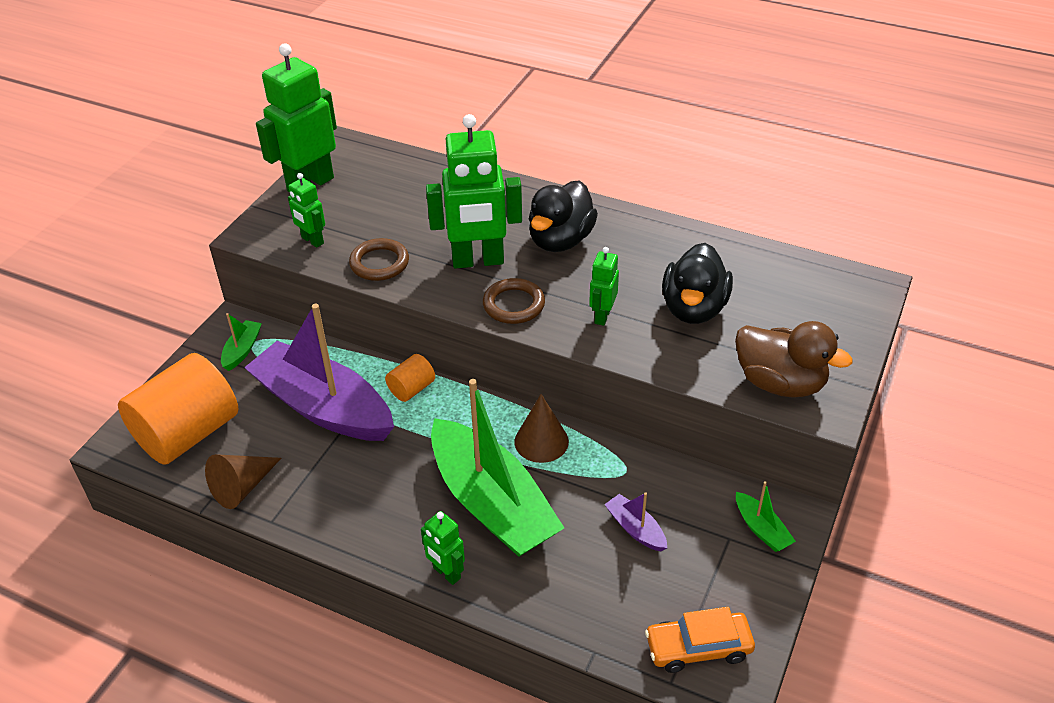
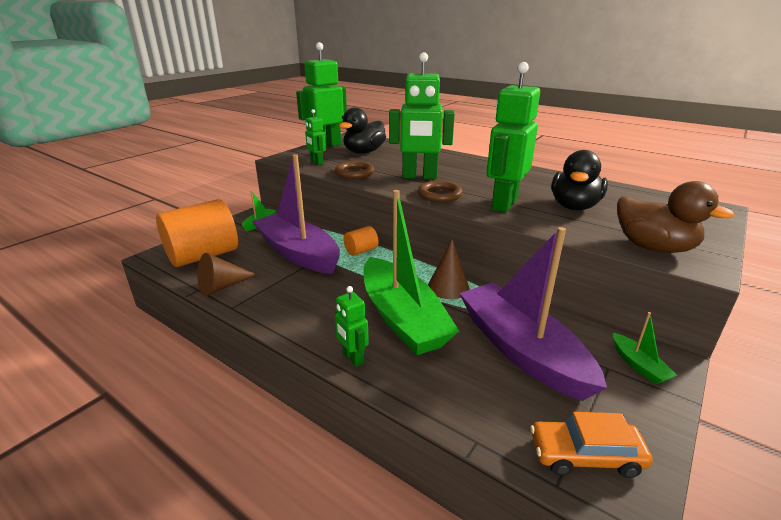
camera: 10 degrees right, 15 degrees down
(560, 240) = (477, 173): black duck -> black duck (364, 152)
(602, 316) = (503, 204): green robot -> green robot, size x2.02
(635, 529) = (521, 350): purple boat -> purple boat, size x2.48

